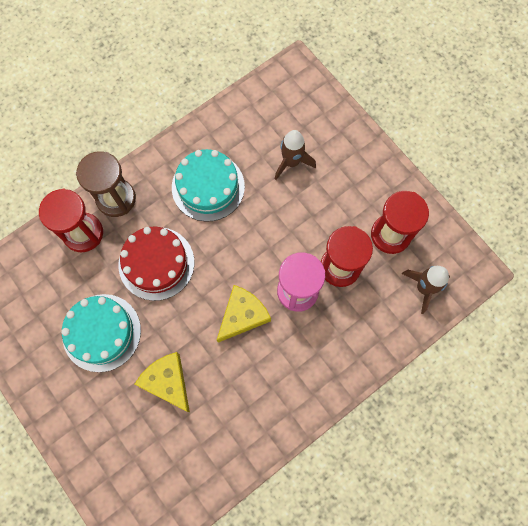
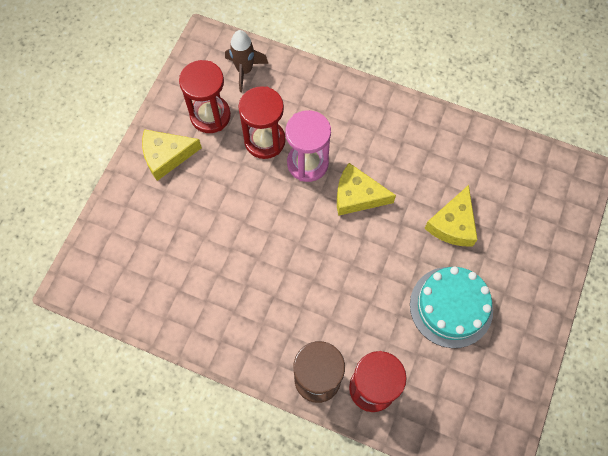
camera: 120 degrees left, 5 degrees down
(156, 263) = (357, 298): red cake -> none
(208, 187) = (253, 296): turquoise cake -> none
(291, 162) = (183, 233): brown rocket -> none
(369, 181) = (166, 156): none -> yellow cheese

